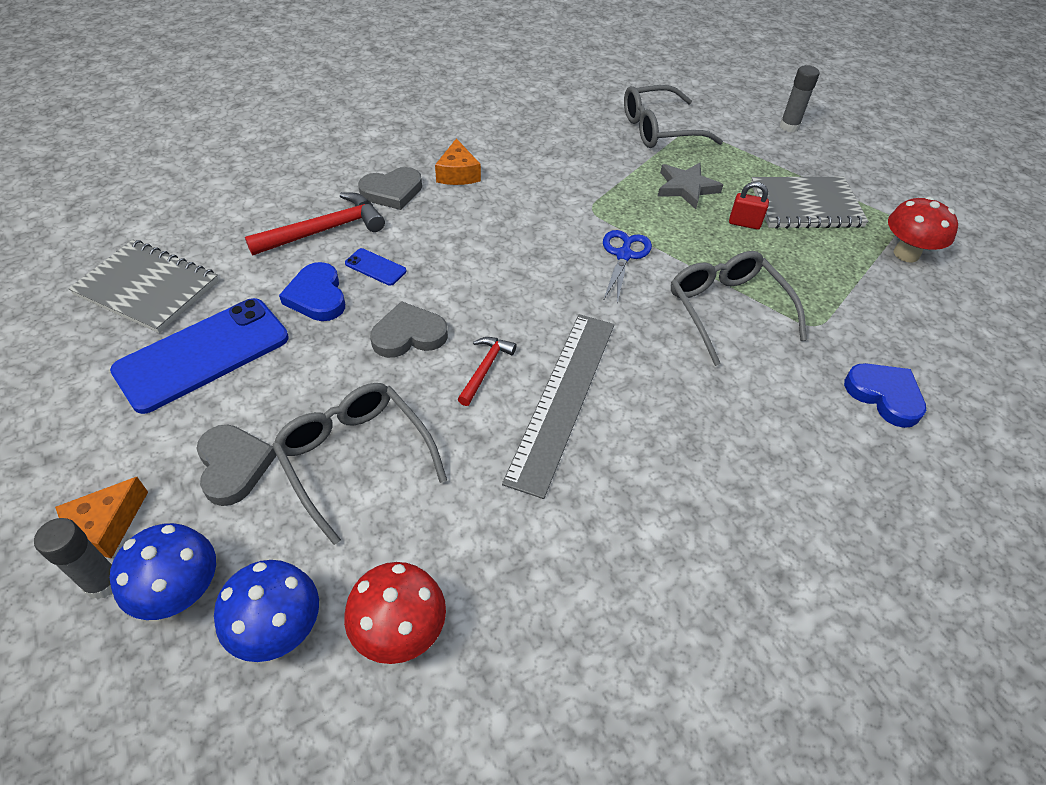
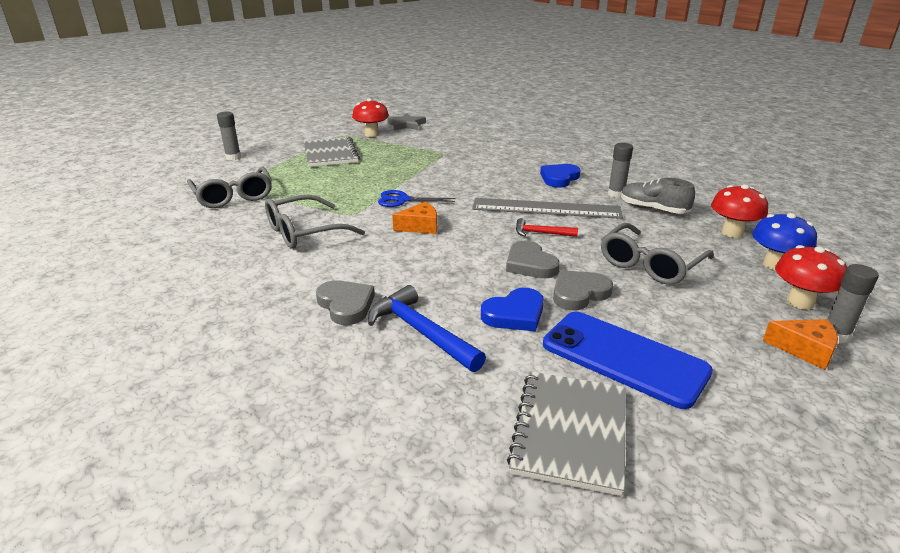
camera: 100 degrees left, 20 degrees down
(182, 593) = (800, 302): blue mushroom -> red mushroom
(234, 466) = (704, 309): grey heart -> grey heart (579, 293)
(324, 230) = (421, 332): red hammer -> blue hammer
(375, 267) = (462, 293): blue phone -> none
(458, 174) = (309, 274): orange cheese -> orange cheese (420, 227)
(524, 548) = (653, 209): none -> grey shoe
(599, 517) = (616, 194): none -> grey glue stick
(686, 188) = (316, 185): grey star -> grey star (406, 125)
(727, 310) = (442, 171): grey glasses -> grey glasses (304, 232)
(744, 223) = (355, 168): red padlock -> none
(884, 396) = (485, 142): blue heart -> blue heart (559, 178)

